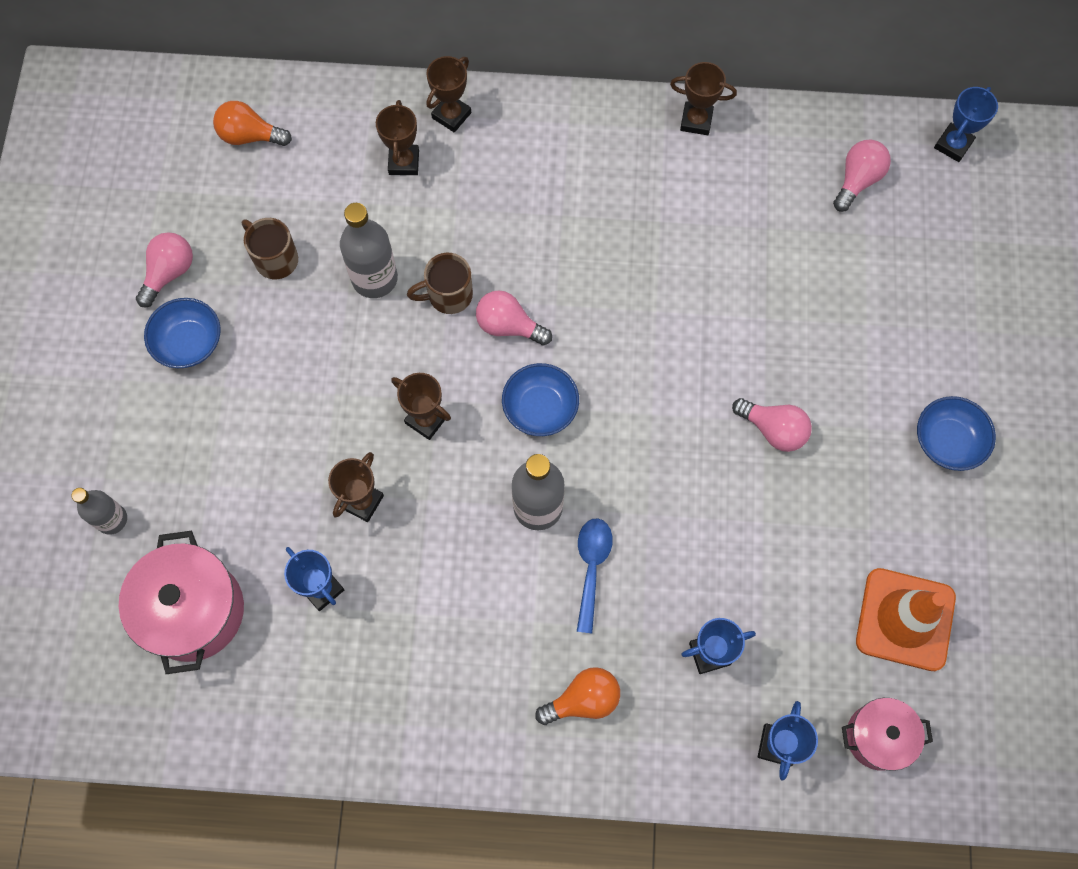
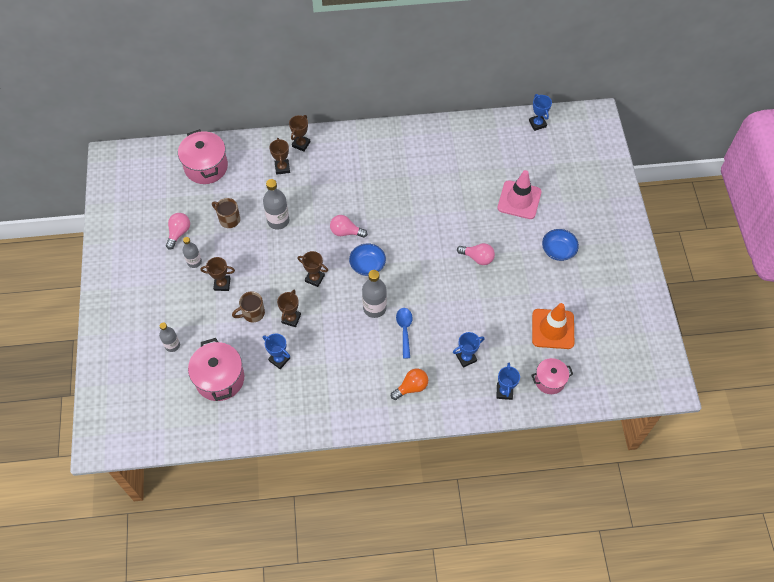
camera: 10 degrees left, 10 degrees down
(189, 342) = (194, 262): blue bowl -> grey bottle
(250, 136) = (206, 167): orange light bulb -> pink pot
(448, 295) = (315, 223): brown mug -> brown mug (252, 313)
(696, 121) = (417, 130): brown trophy -> brown trophy (222, 284)
(857, 180) = (496, 145): pink light bulb -> none
(884, 312) = (519, 200): none -> pink traffic cone
(953, 145) = (537, 124): blue trophy -> blue trophy turned 45 degrees counterclockwise

